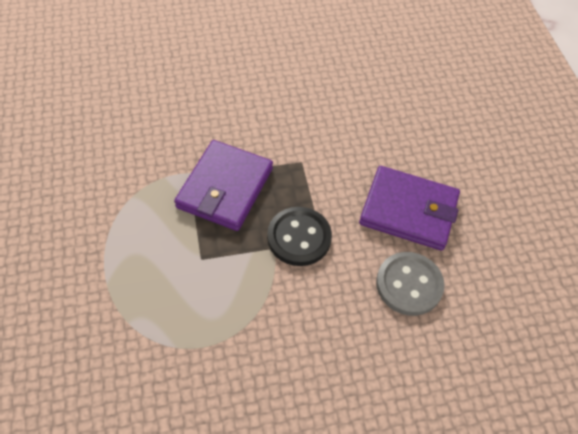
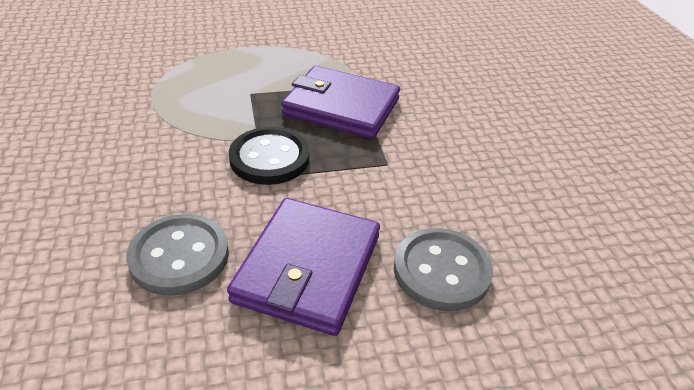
camera: 90 degrees right, 15 degrees down
(401, 144) = (441, 271): none -> grey button

